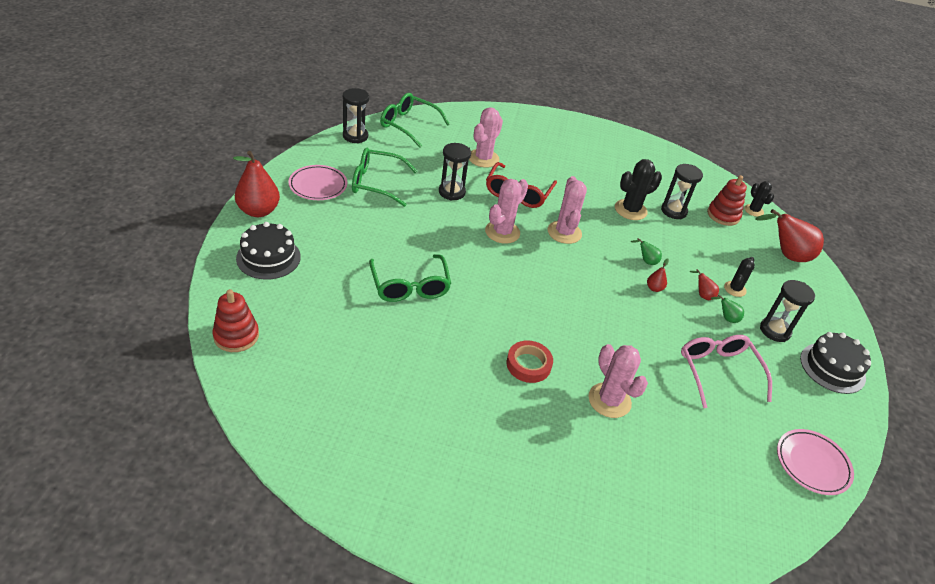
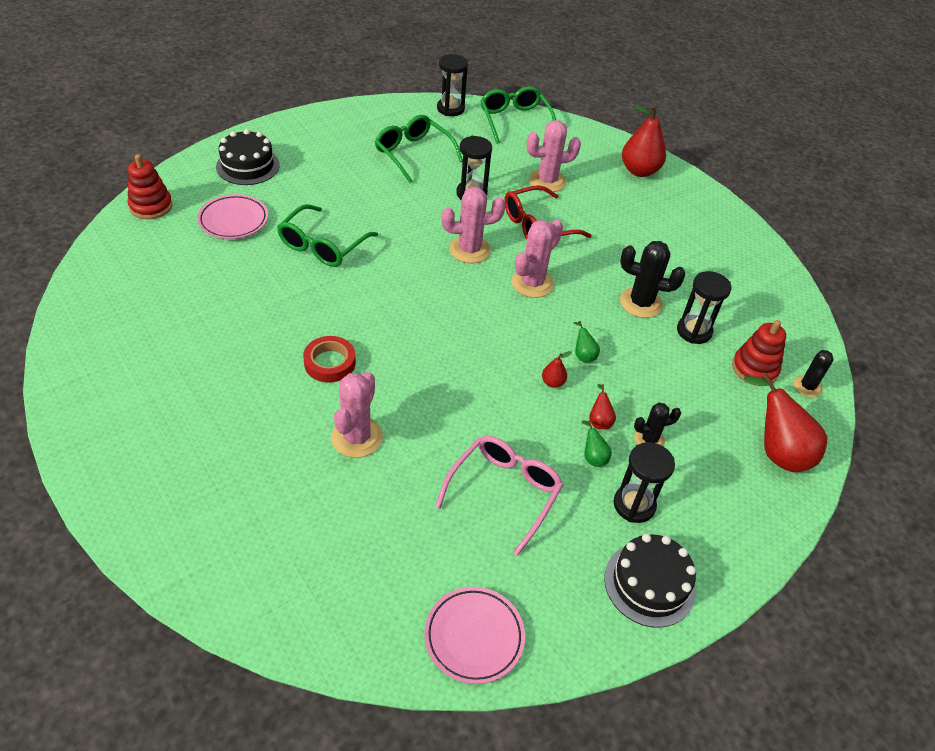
camera: 45 degrees right, 5 degrees up
(258, 211) = (288, 129): red pear -> red pear (639, 171)
(318, 186) = (361, 133): pink plate -> pink plate (233, 220)

